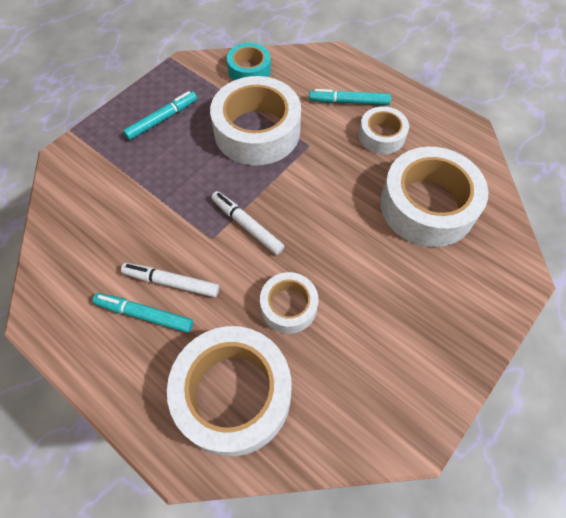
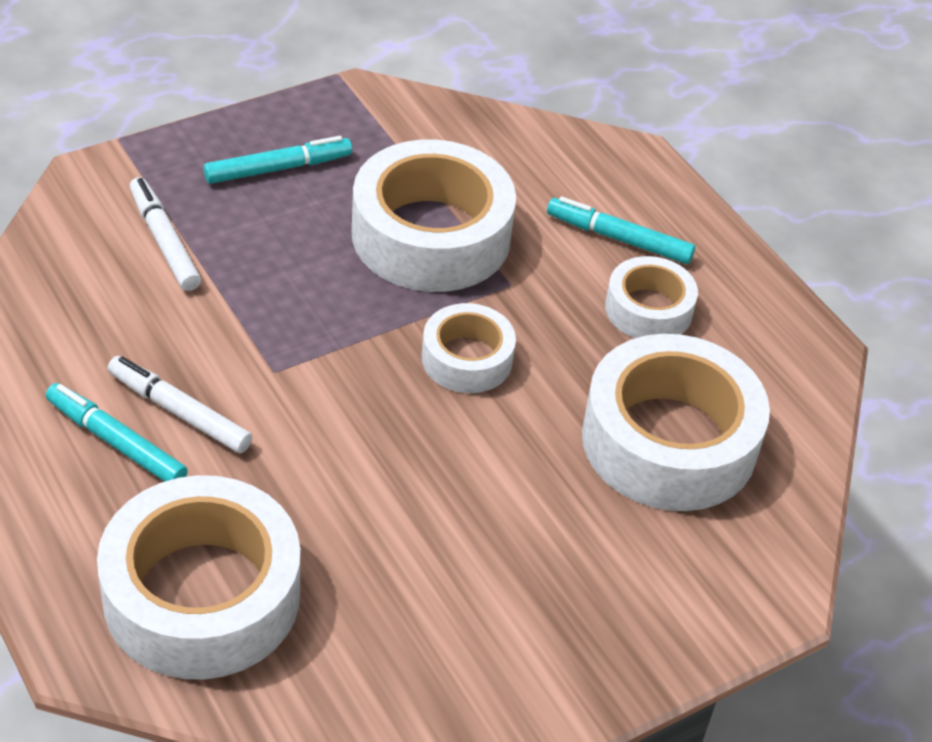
camera: 15 degrees right, 15 degrees down
(247, 225) = (341, 371): white marker -> white marker (164, 241)
(249, 70) = (467, 135): turquoise tape -> none
(288, 306) = (351, 507): white tape -> white tape (467, 359)

